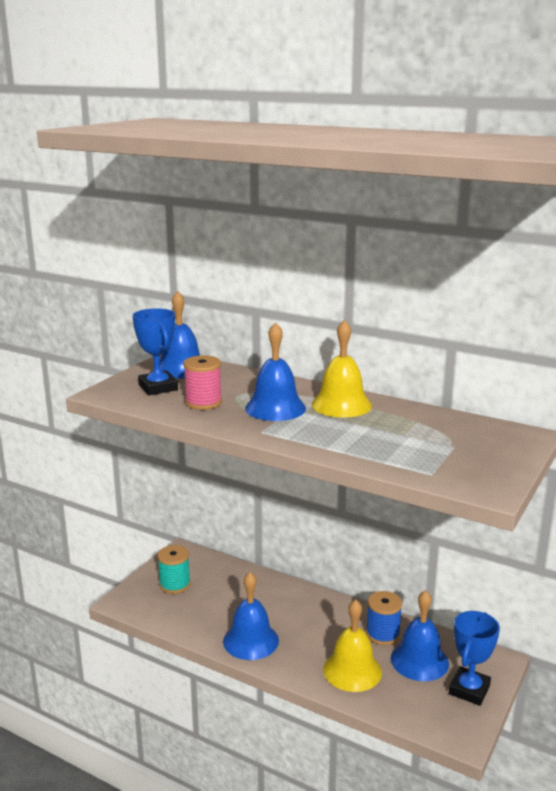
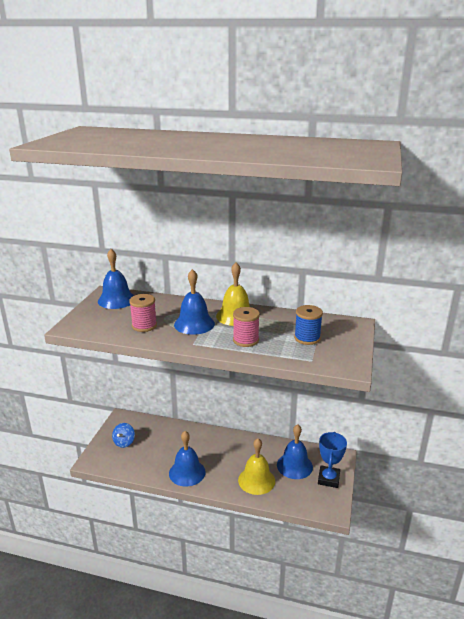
camera: 15 degrees left, 5 degrees up
(158, 387) = (107, 317): blue trophy -> none
(175, 584) = (124, 442): turquoise spool -> blue spinning top
(341, 436) = (245, 340): none -> pink spool
(383, 634) = (268, 452): blue spool -> blue spool (307, 338)

